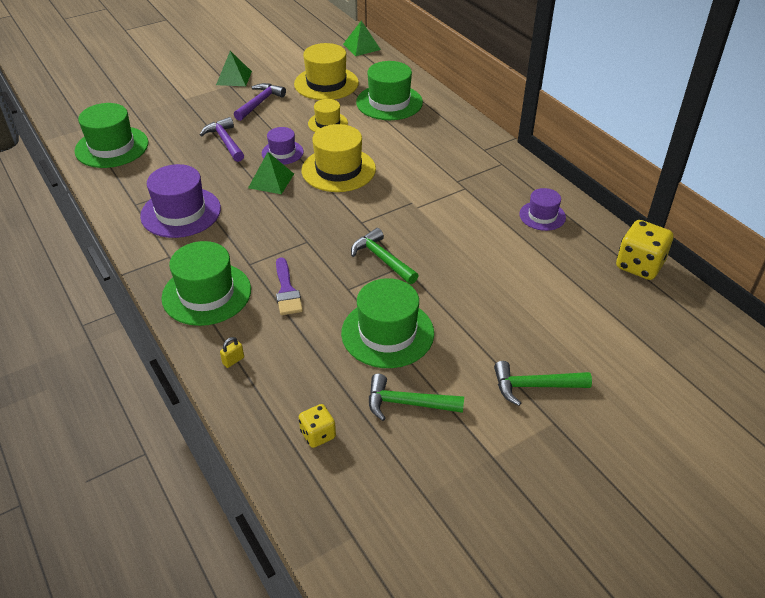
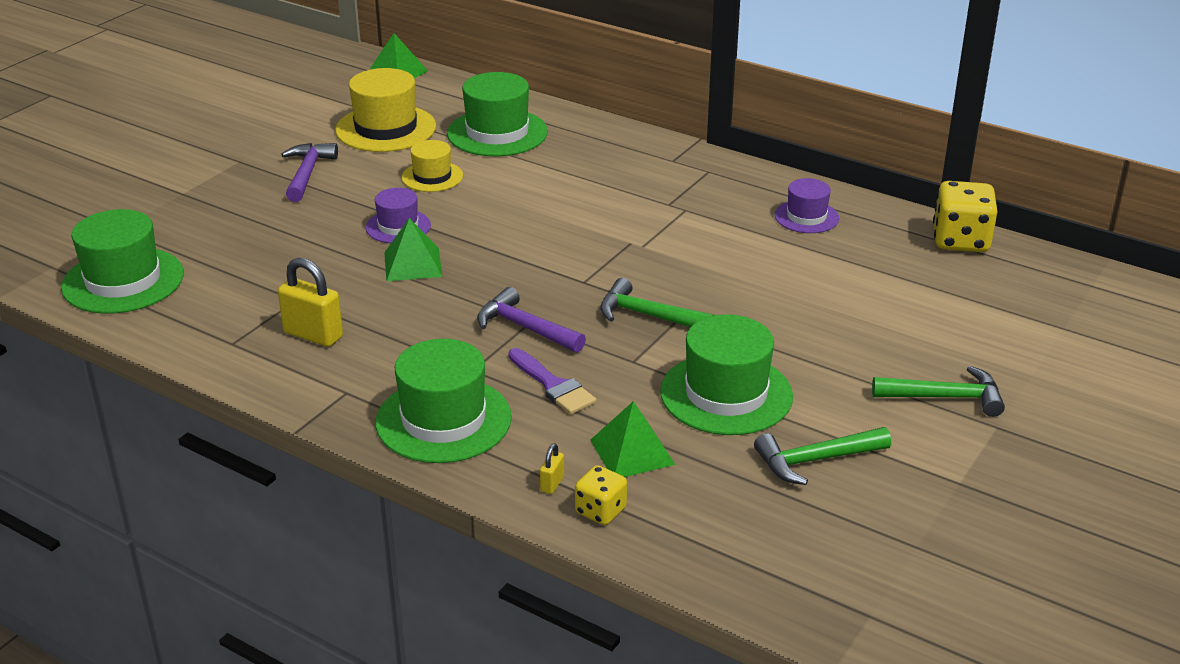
camera: 25 degrees left, 10 degrees down
(181, 212) = (313, 335): purple hat -> yellow padlock
(225, 141) = (299, 232): purple hammer -> purple hammer (525, 328)
(234, 78) = (237, 150): green pyramid -> green pyramid (632, 452)
(318, 434) = (735, 527): yellow dice -> yellow dice (600, 511)
(338, 170) = (497, 228): yellow hat -> none
(534, 386) = (945, 397): green hammer -> green hammer turned 150 degrees counterclockwise

